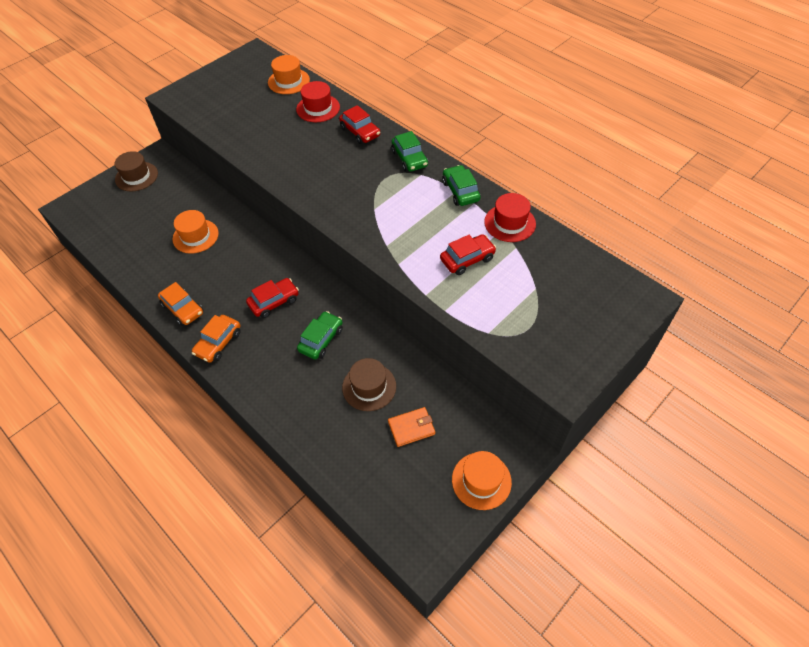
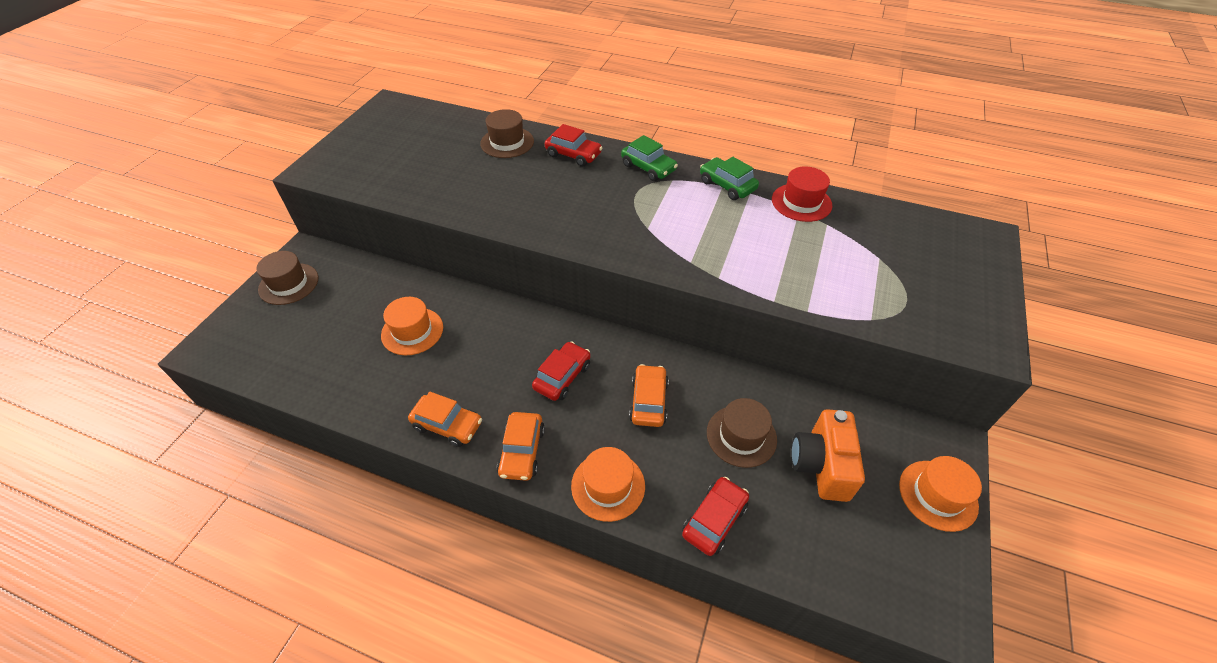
camera: 25 degrees left, 5 degrees down
(288, 81) = (452, 123): orange hat -> orange hat (608, 486)
(318, 108) = (507, 142): red hat -> brown hat
(321, 339) = (648, 401): green car -> orange car
(411, 428) = (821, 465): orange wallet -> orange camera
(467, 259) = (788, 250): red car -> red car (714, 520)

